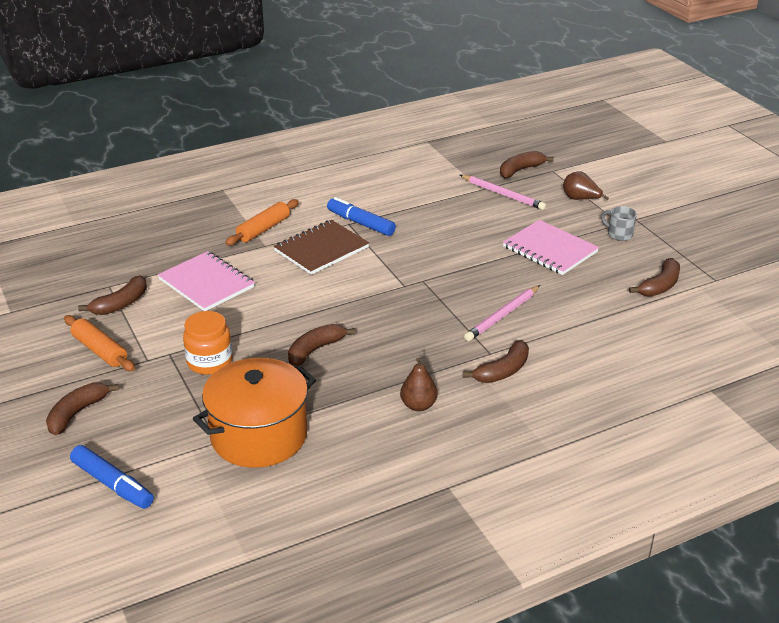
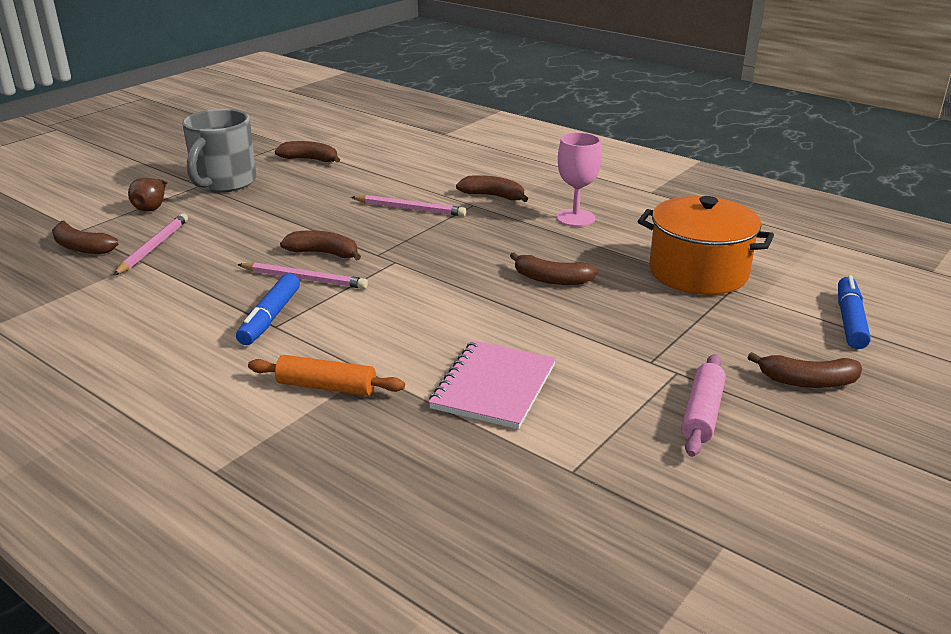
camera: 115 degrees left, 5 degrees down
(100, 350) = (702, 413): orange rolling pin -> pink rolling pin
(121, 304) = (601, 440): brown banana -> brown banana (323, 253)
(210, 362) = (635, 330): orange jar -> none
(321, 249) = (352, 328): brown notebook -> none
(406, 243) = (304, 279): none -> pink pencil
(418, 405) = (575, 218): brown pear -> pink goblet
(550, 249) = (272, 207): pink notebook -> none
(619, 234) = (223, 183): grey mug -> grey mug, size x2.34

